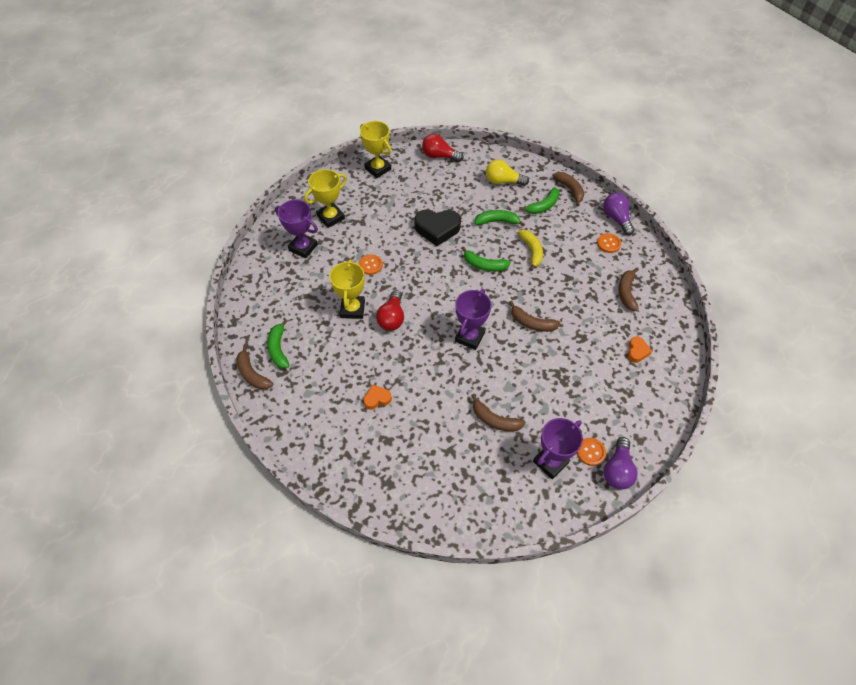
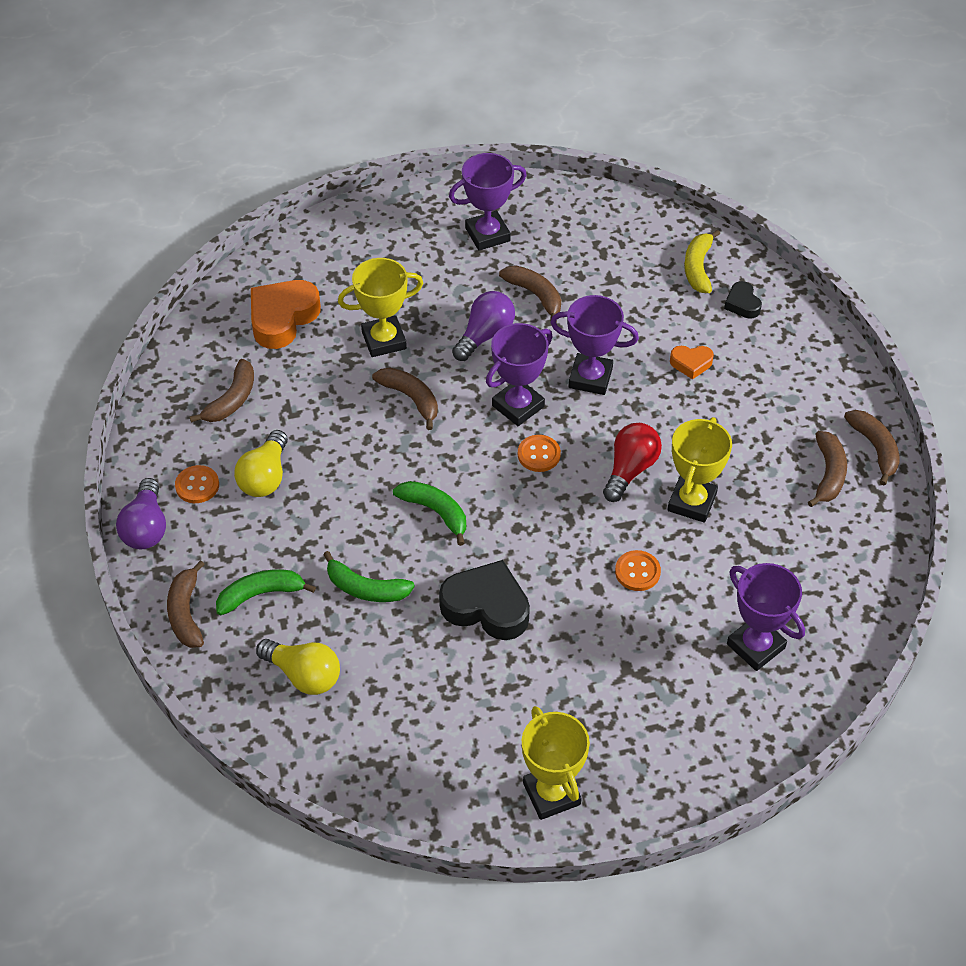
camera: 160 degrees left, 5 degrees down
(278, 348) = (828, 474): green banana -> brown banana
(331, 217) = (686, 698): yellow trophy -> yellow trophy (384, 340)
(355, 459) = (742, 304): none -> black heart
(435, 369) = (590, 378): none -> purple trophy
(439, 156) = (402, 785): red light bulb -> none
(531, 251) = (338, 512): yellow banana -> yellow banana (698, 268)
(579, 257) = (265, 477): none -> yellow light bulb
(590, 452) = (430, 230): orange button -> orange button (539, 454)
(617, 470) = (410, 206): purple light bulb -> purple light bulb (485, 335)
(637, 351) = (282, 318): orange heart -> orange heart, size x1.93

